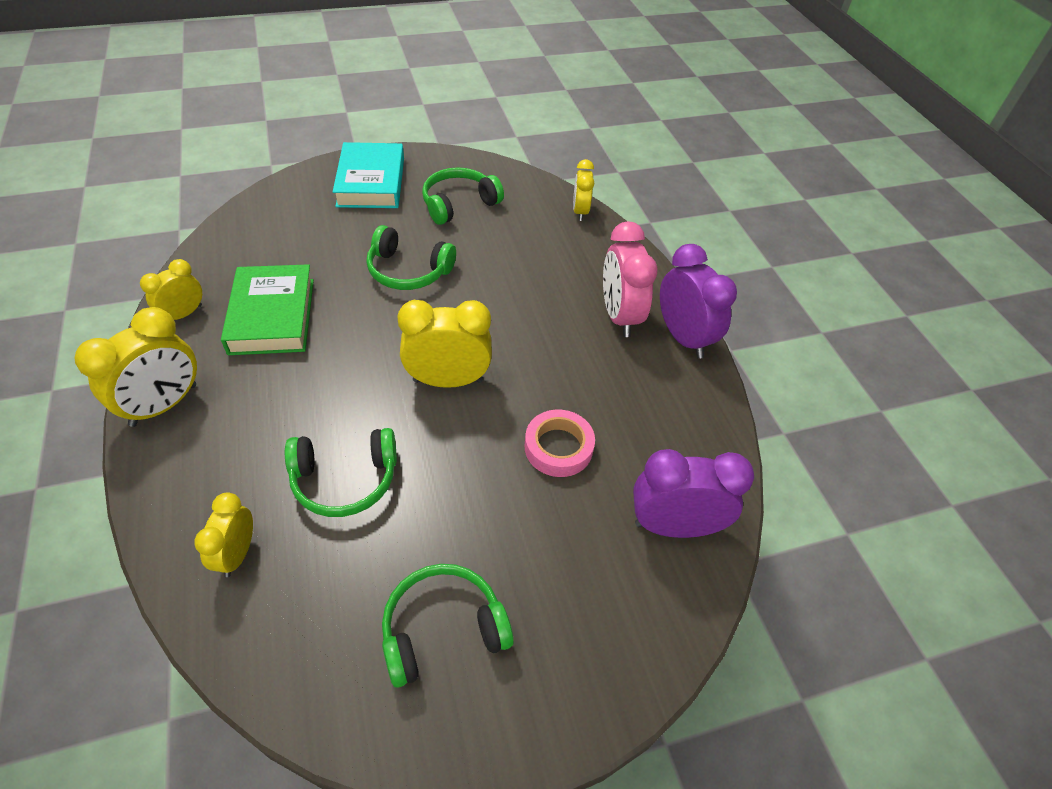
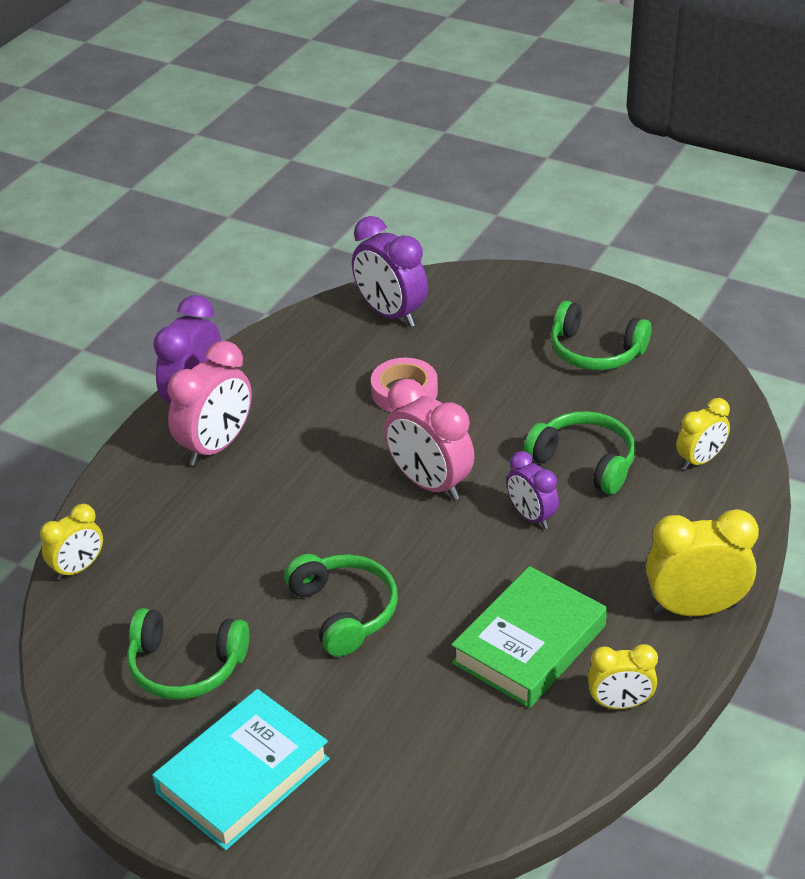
camera: 130 degrees left, 10 degrees down
(347, 402) = (531, 516): none -> purple clock
(448, 380) = (429, 484): yellow clock -> pink clock

